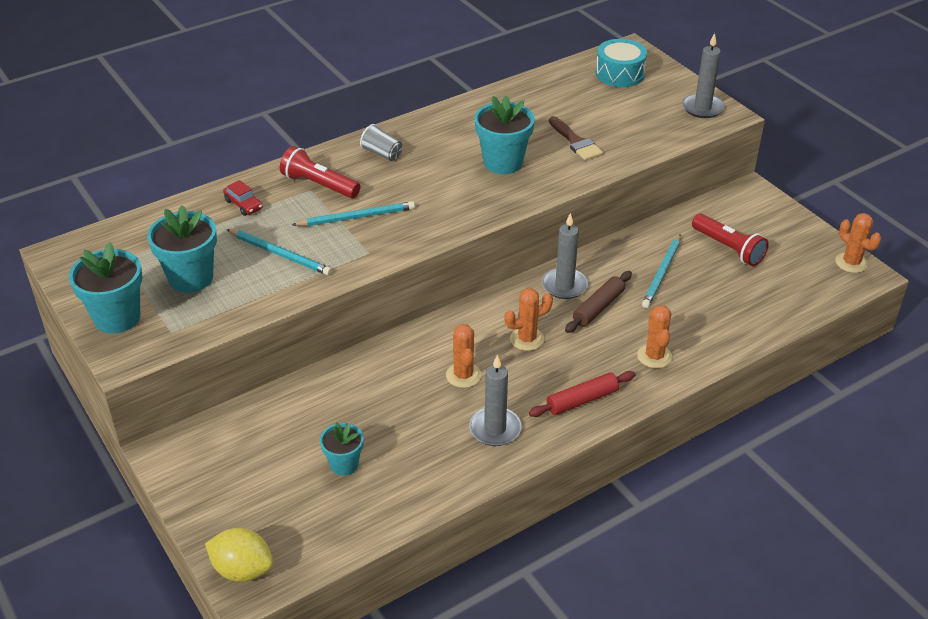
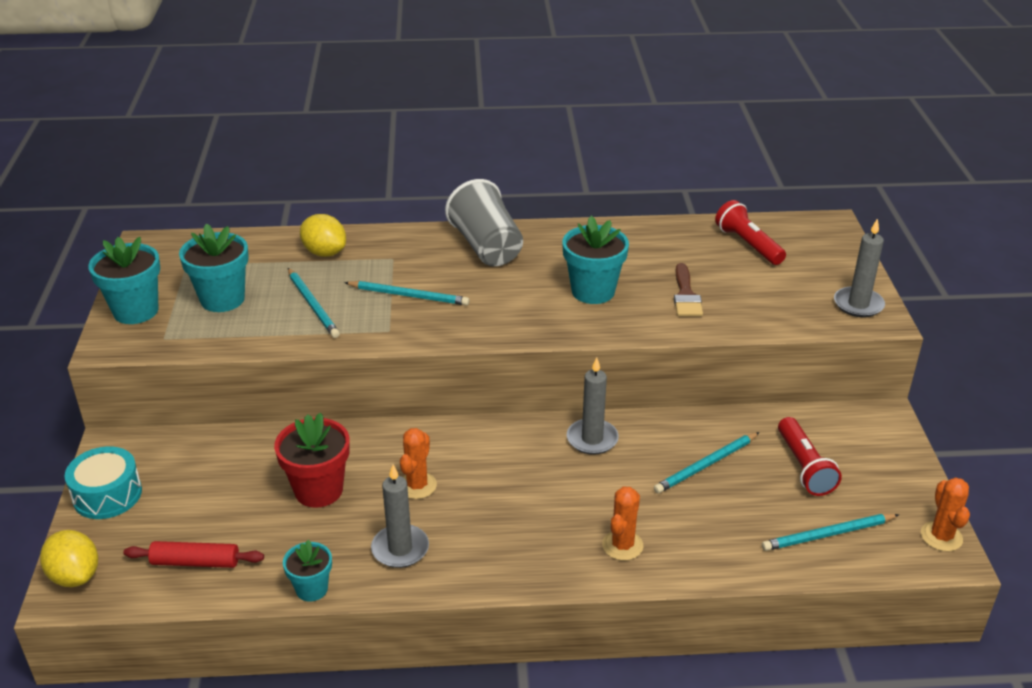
camera: 30 degrees right, 5 degrees down
(243, 205) = (324, 252): red car -> yellow lemon
(319, 185) = (404, 256): red flashlight -> red flashlight (748, 244)
(344, 464) = (239, 521): turquoise flower pot -> turquoise flower pot (312, 589)
(382, 153) = (486, 247): grey cup -> grey cup, size x2.06
(386, 412) = (318, 490): none -> red flower pot
(527, 339) = (508, 476): orange cactus -> none
(582, 400) = (508, 557): red rolling pin -> red rolling pin (195, 562)
(598, 307) = (607, 473): brown rolling pin -> none
(620, 74) = (796, 244): turquoise drum -> turquoise drum (107, 495)
(782, 291) = (828, 534): none -> turquoise pencil

